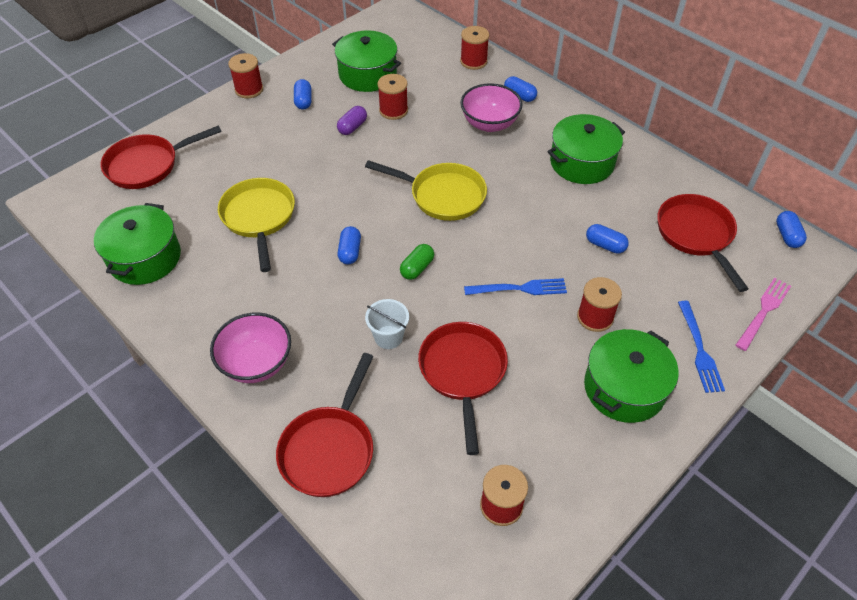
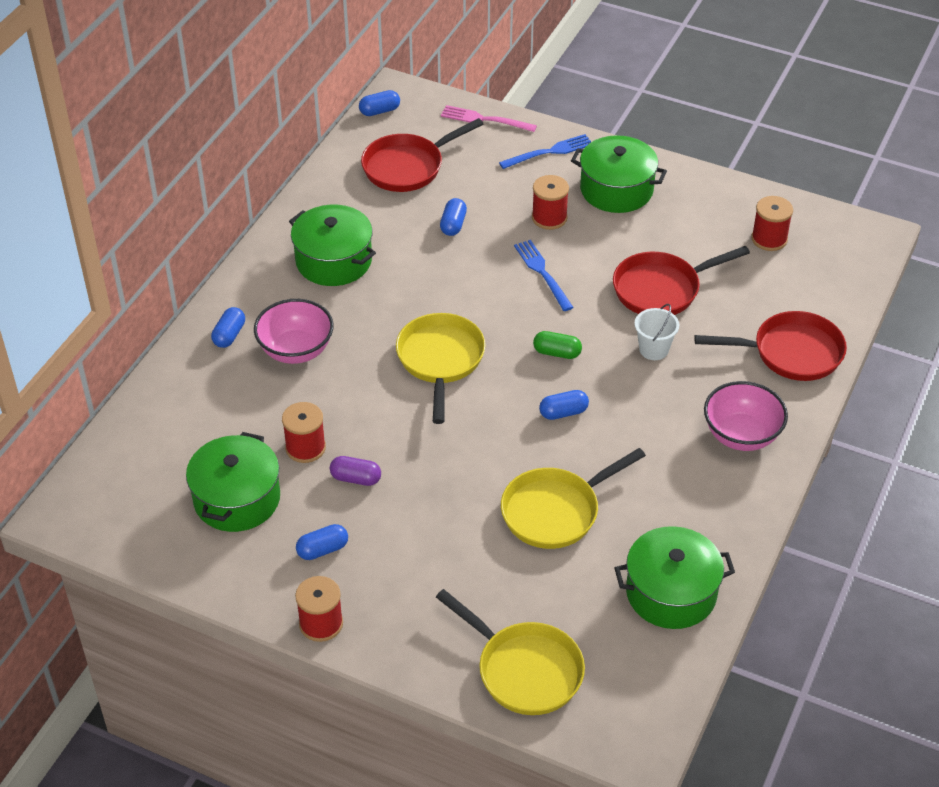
camera: 110 degrees left, 5 degrees down
(147, 165) = (524, 670): red pan -> yellow pan
(473, 61) = (168, 395): red spool -> none

